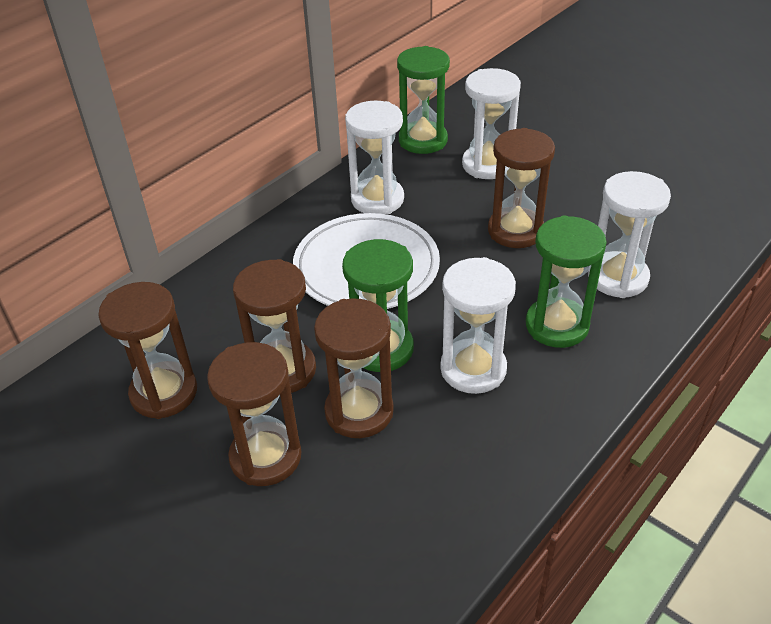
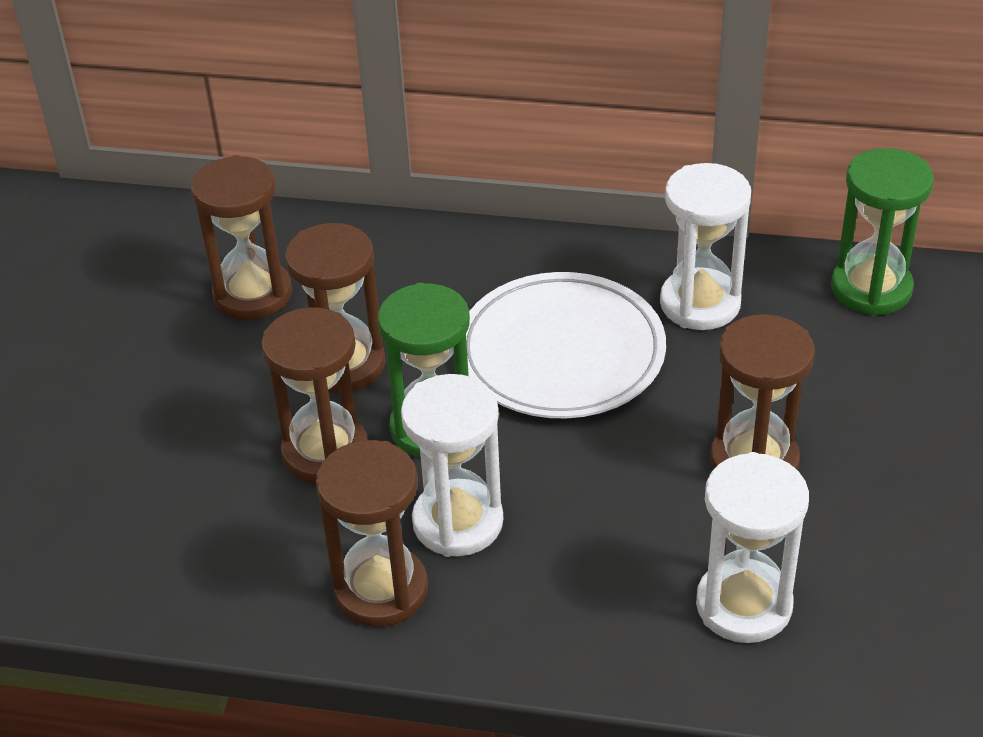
camera: 60 degrees right, 0 degrees up
(265, 457) = (218, 410): brown hourglass -> brown hourglass (381, 590)
(487, 165) = (878, 375): white hourglass -> none
(557, 325) = (594, 573): green hourglass -> none

